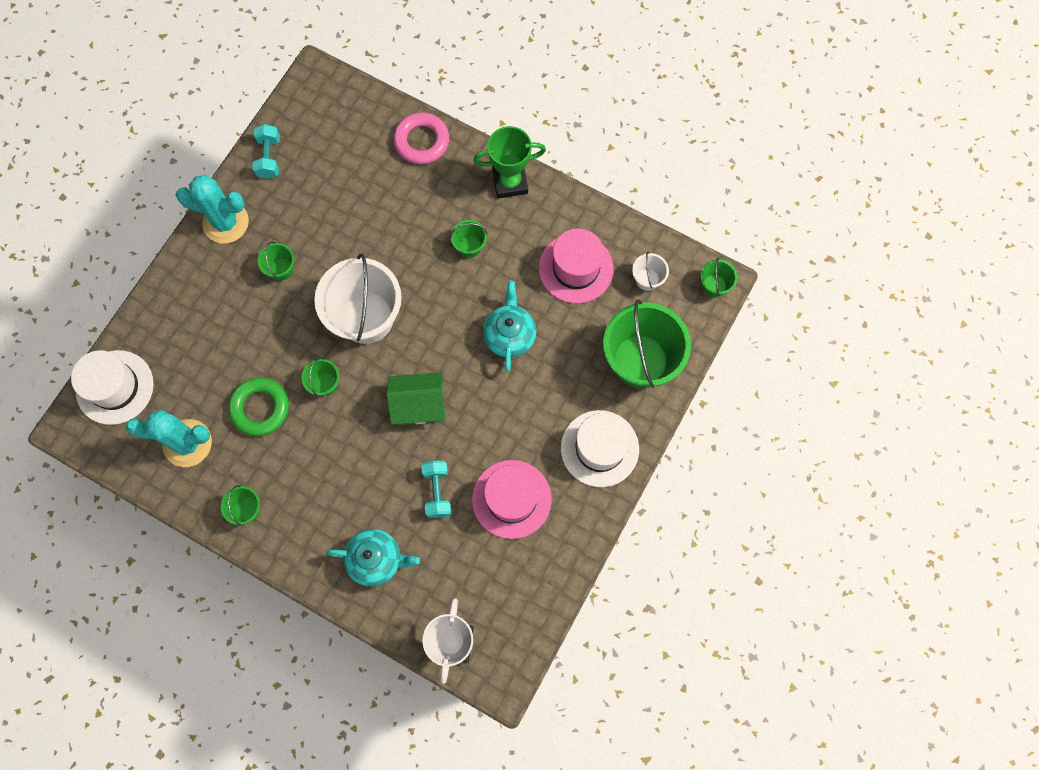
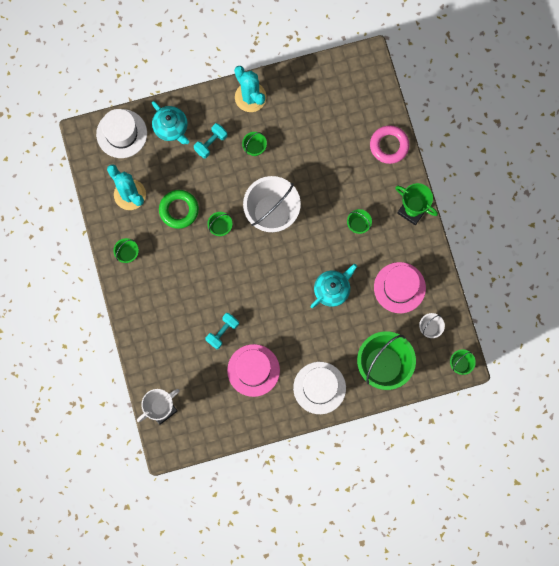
camera: 45 degrees right, 5 degrees up
(269, 157) = (304, 82): turquoise dumbbell -> turquoise dumbbell (211, 143)
(376, 559) = (163, 336): turquoise teapot -> turquoise teapot (171, 128)
(419, 404) = (255, 281): green house -> none

